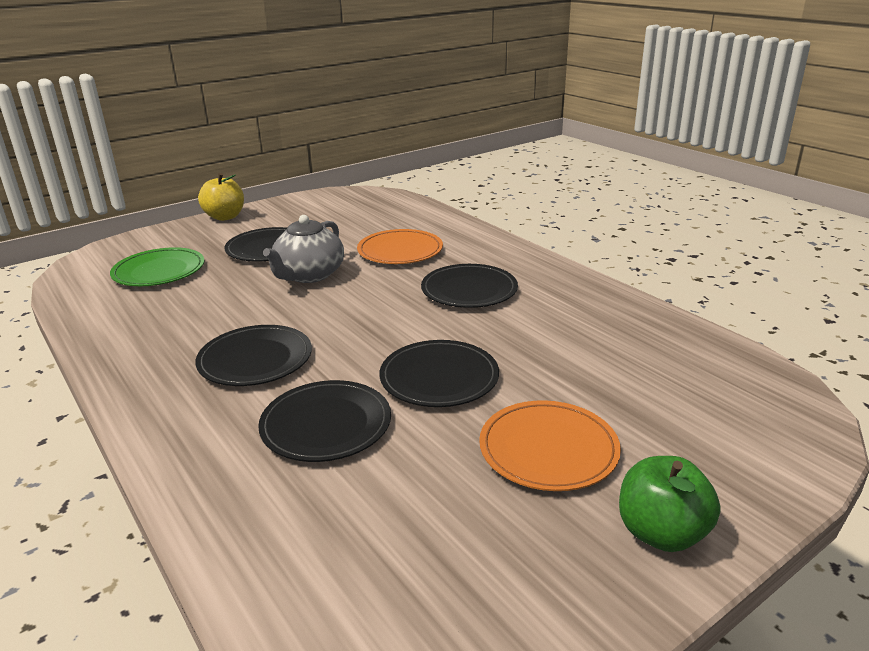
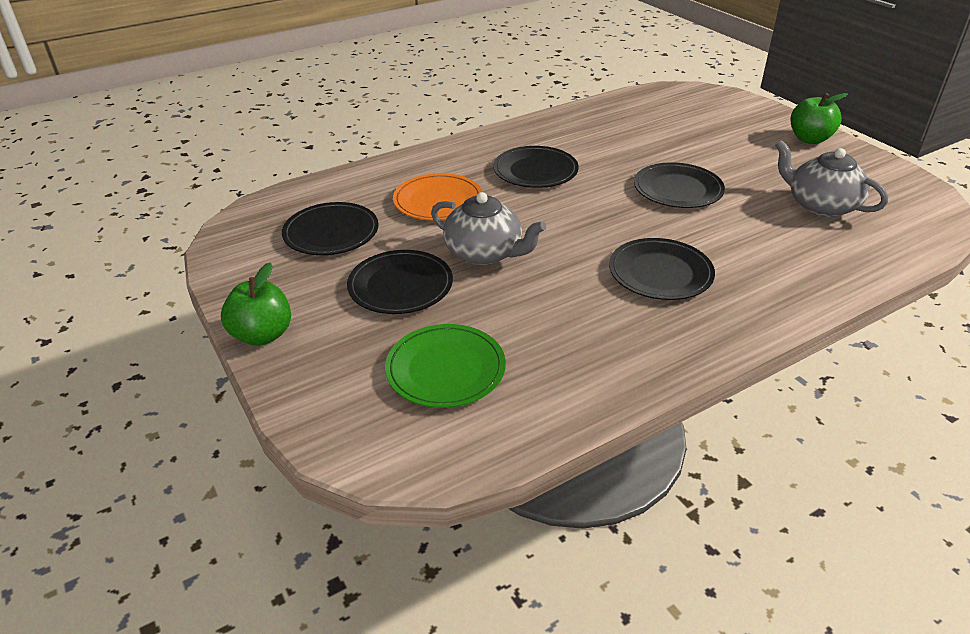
camera: 85 degrees left, 10 degrees up
(225, 217) = (262, 335): yellow apple -> green apple
(326, 425) = (747, 234): black plate -> black plate (331, 233)
(403, 507) = (820, 205): none -> grey teapot
(548, 449) = (751, 159): orange plate -> none

